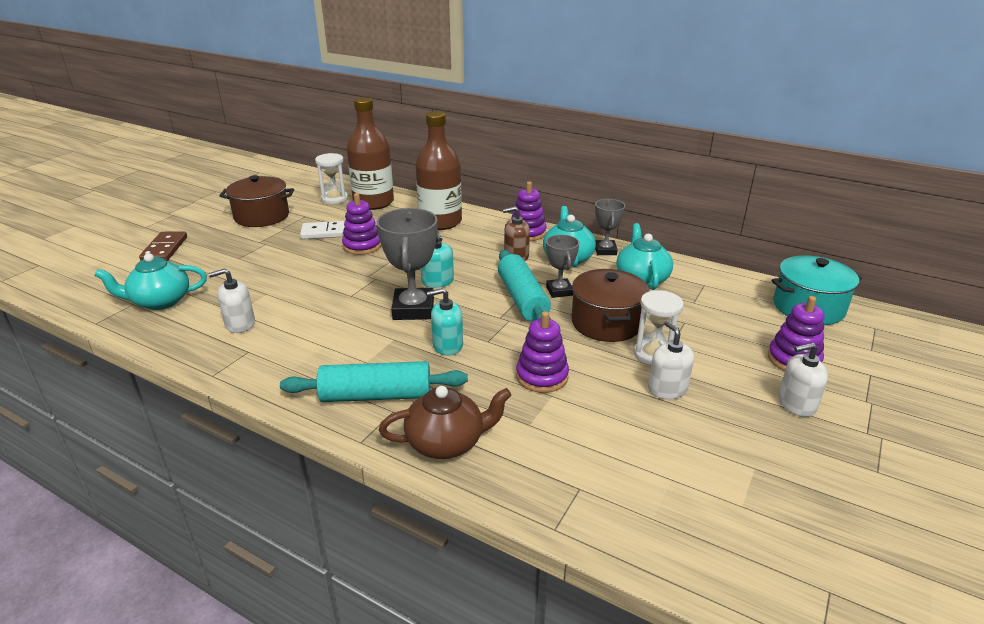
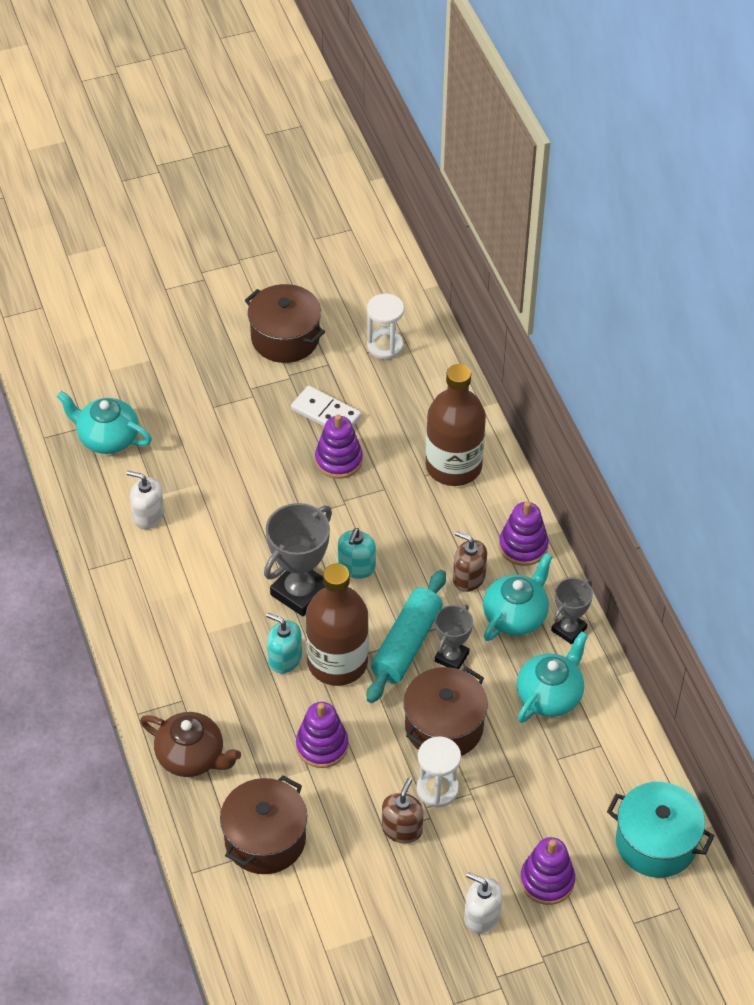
camera: 40 degrees right, 20 degrees up
(164, 249) = (159, 346): brown domino -> none
(373, 202) = (419, 380): brown bottle -> brown bottle (337, 662)
(376, 395) = (184, 676): turquoise rolling pin -> none
(582, 460) = (265, 839): none -> brown pot
(667, 389) = (402, 829): white soap dispenser -> brown soap dispenser

